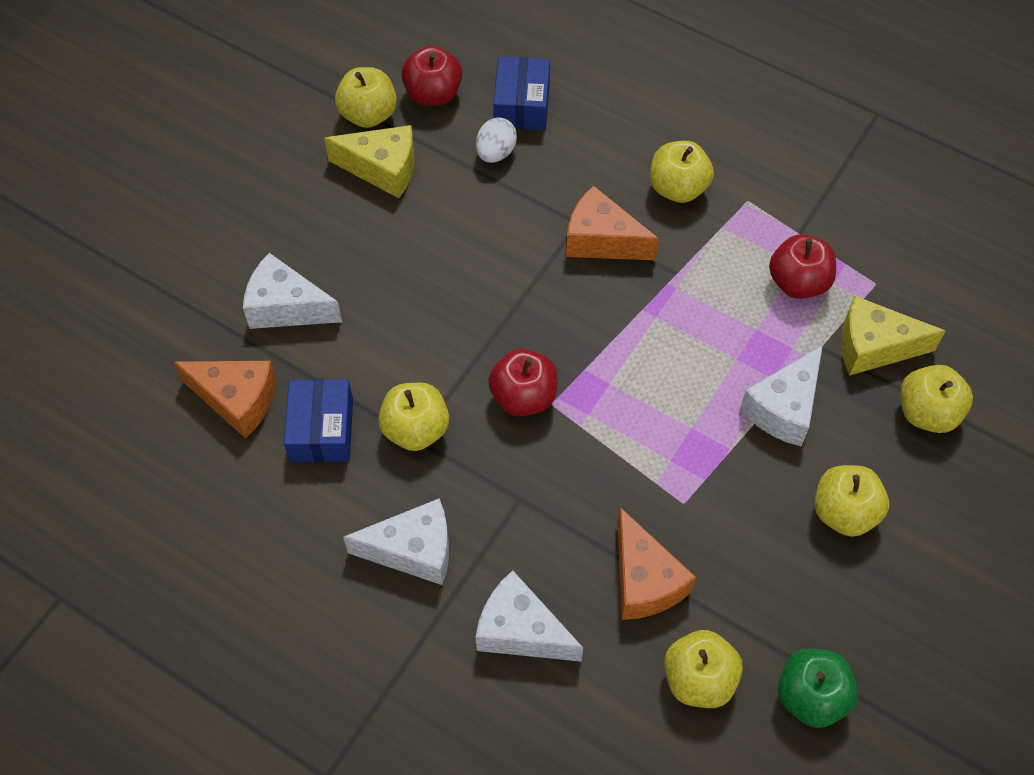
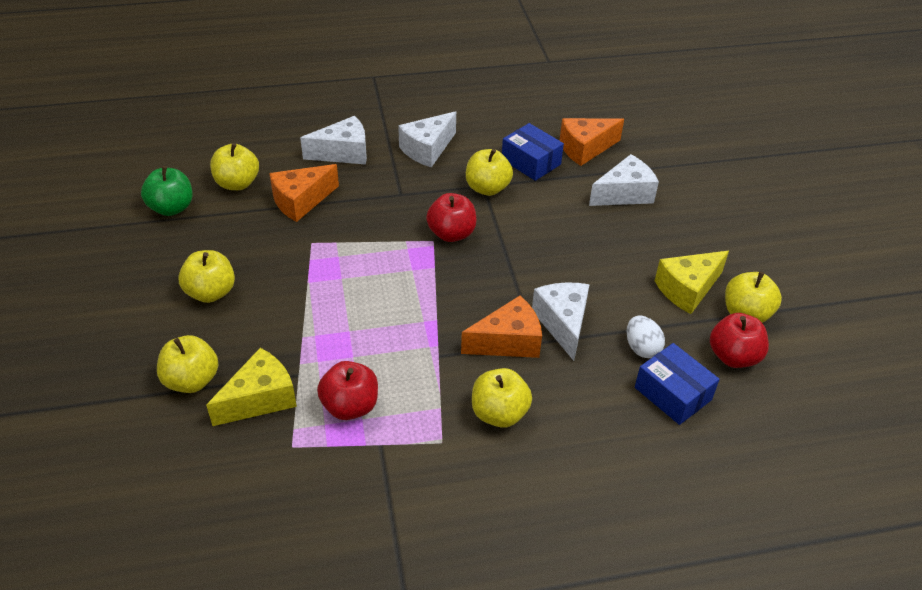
camera: 135 degrees right, 15 degrees down
(644, 580) = (301, 201): orange cheese -> orange cheese turned 60 degrees counterclockwise
(784, 408) = (293, 322): white cheese -> white cheese (563, 323)

